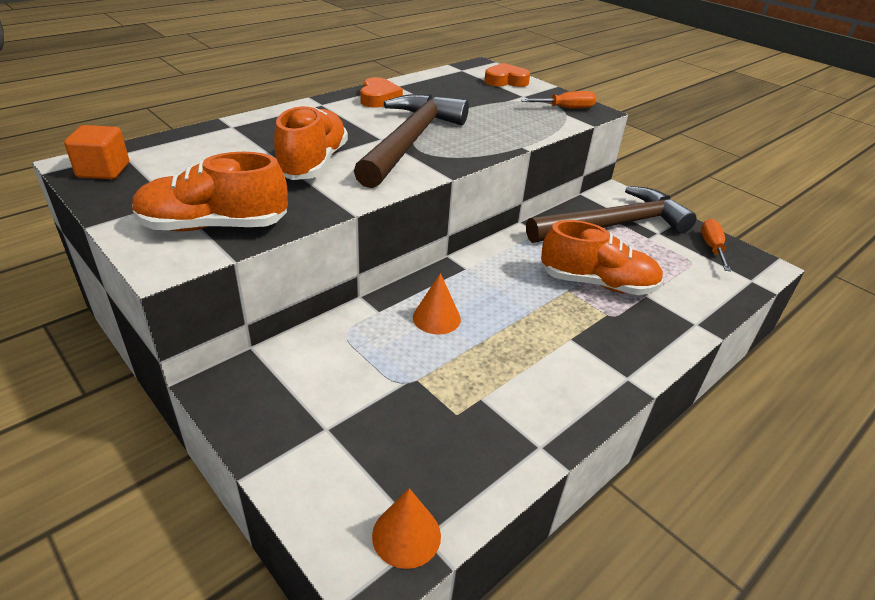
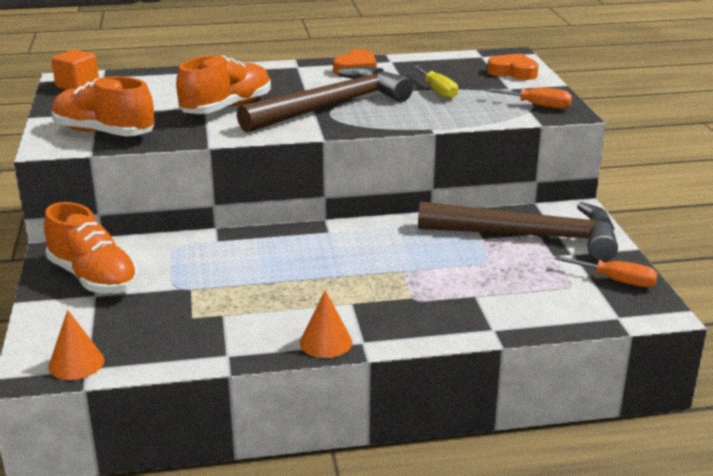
camera: 35 degrees right, 10 degrees down
(436, 318) = (256, 257): orange cone -> orange cone (326, 342)
(476, 109) = (438, 91): none -> yellow screwdriver
(597, 283) = (438, 274): orange shoe -> orange shoe (93, 278)
(712, 247) = (617, 281): orange screwdriver -> orange screwdriver turned 75 degrees clockwise

